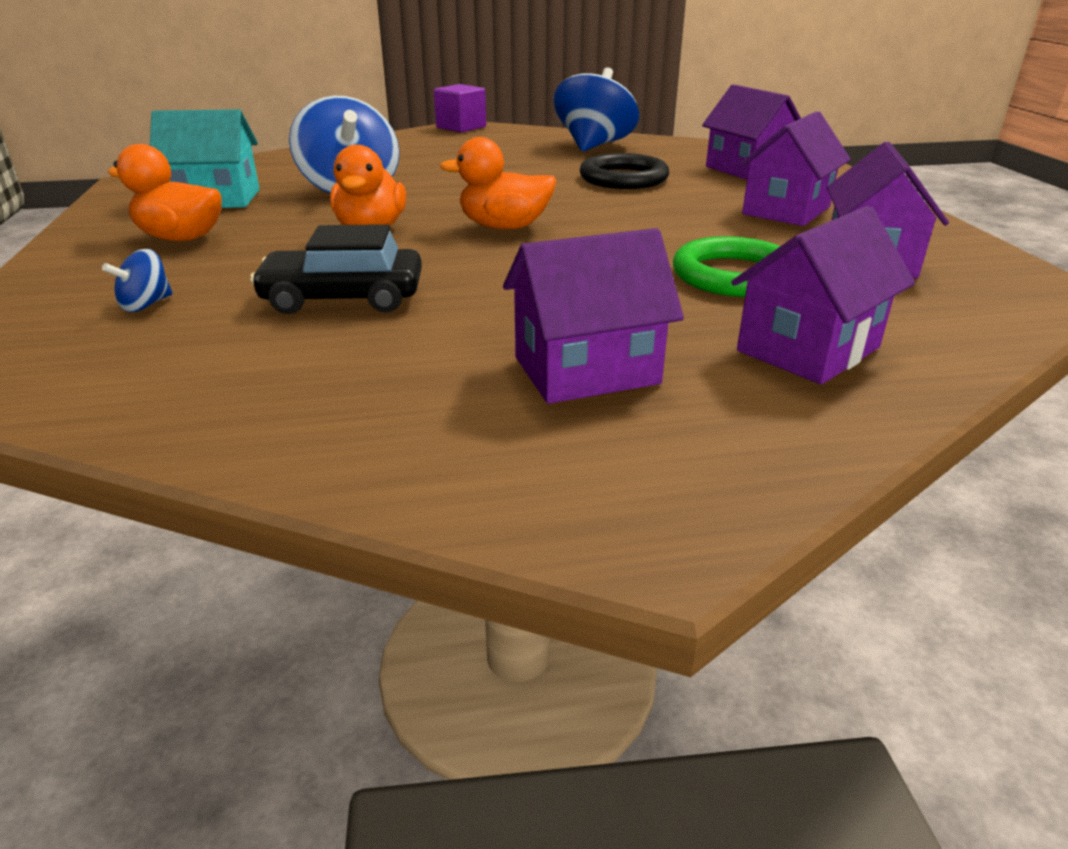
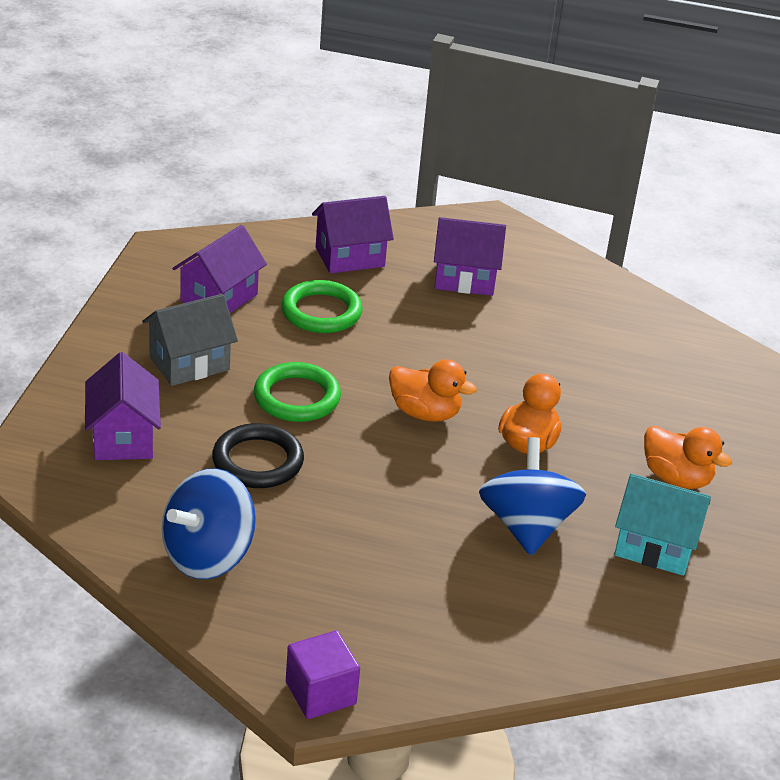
camera: 160 degrees left, 5 degrees up
(146, 305) = (684, 398): blue spinning top -> none
(343, 298) = (567, 367): black car -> none
(648, 212) = (297, 397): none -> green ring
(786, 210) = (189, 363): purple house -> grey house

